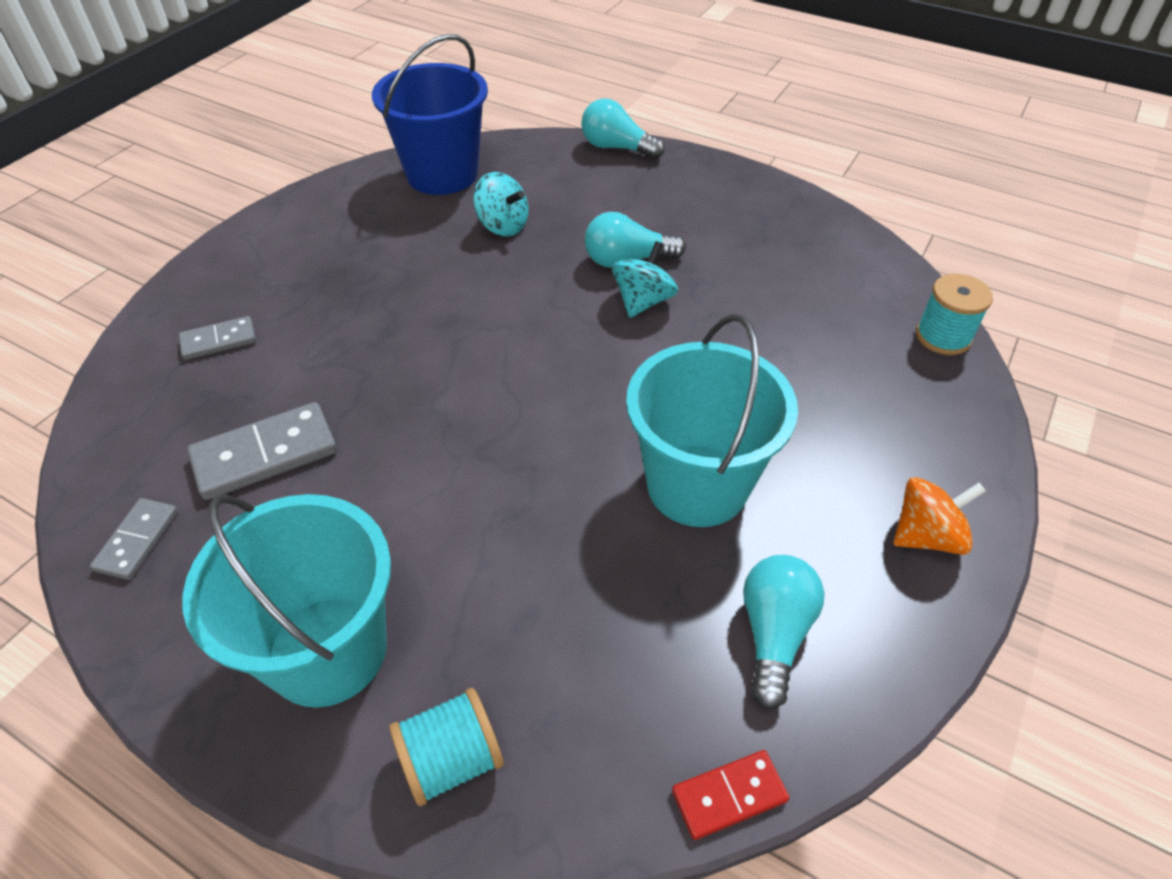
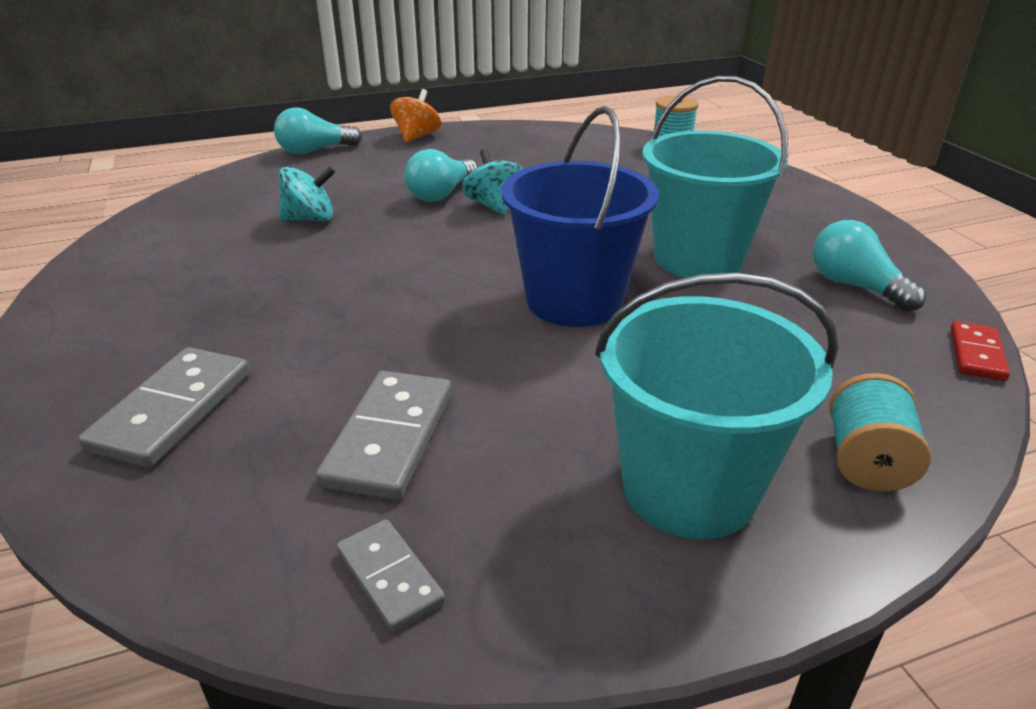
camera: 50 degrees left, 15 degrees down
(219, 340) = (172, 411): grey domino -> grey domino, size x1.68
(442, 174) = (190, 217): blue bucket -> blue bucket (574, 301)
(926, 536) = (821, 213): orange spinning top -> orange spinning top (417, 136)

